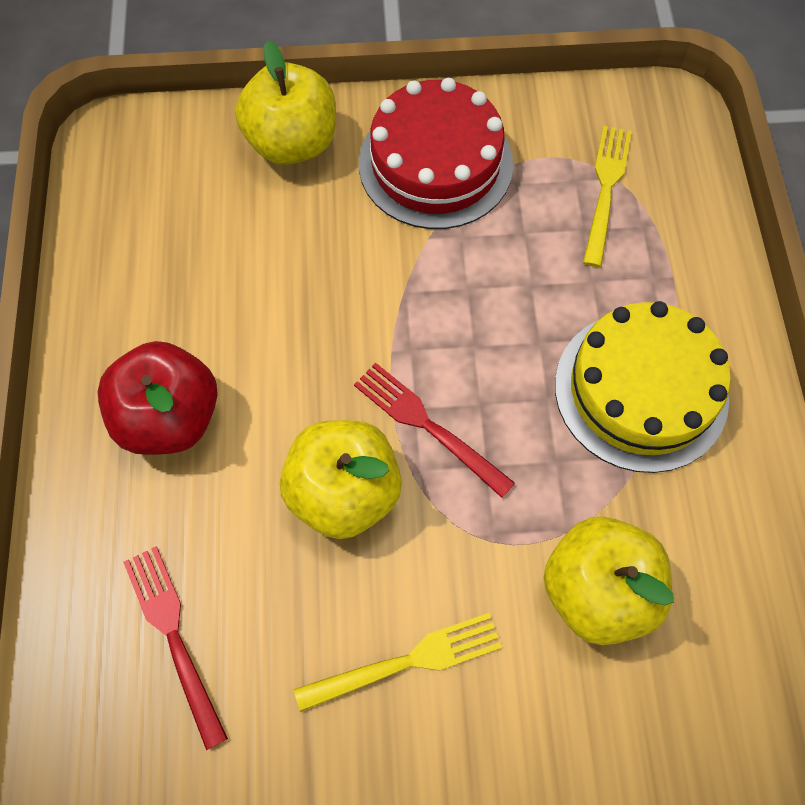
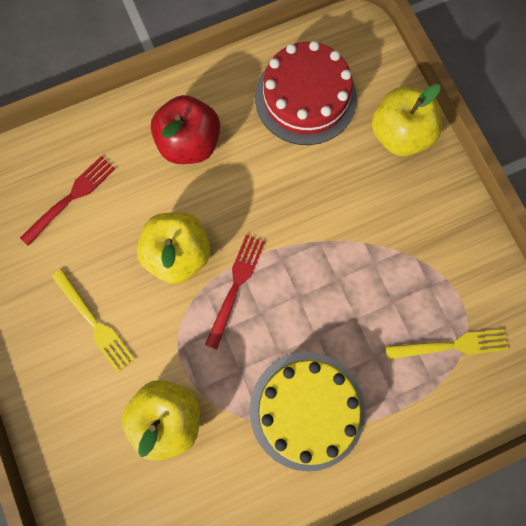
camera: 70 degrees right, 10 degrees up
(435, 164) = (423, 227): red cake -> red cake (305, 97)

